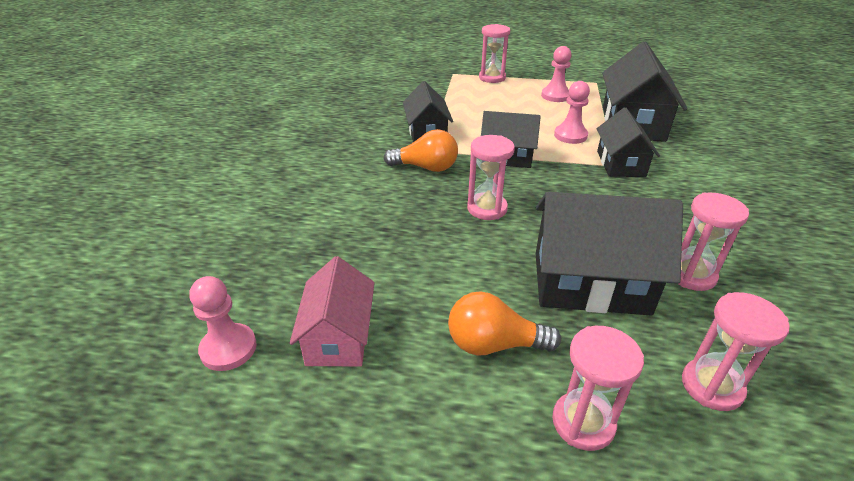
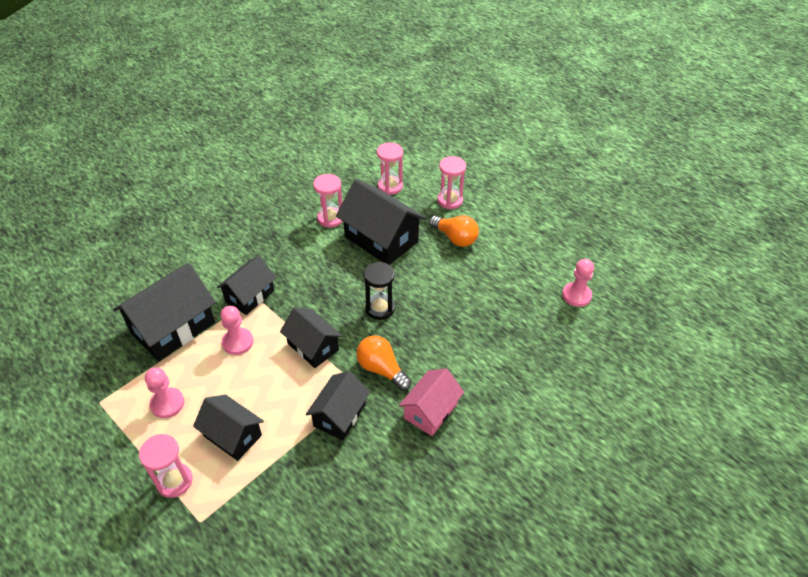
camera: 145 degrees left, 10 degrees up
(338, 337) = (522, 275): pink house -> pink house (430, 411)
(487, 208) = (380, 308): pink hourglass -> black hourglass
(488, 100) = (232, 435): none -> black house

